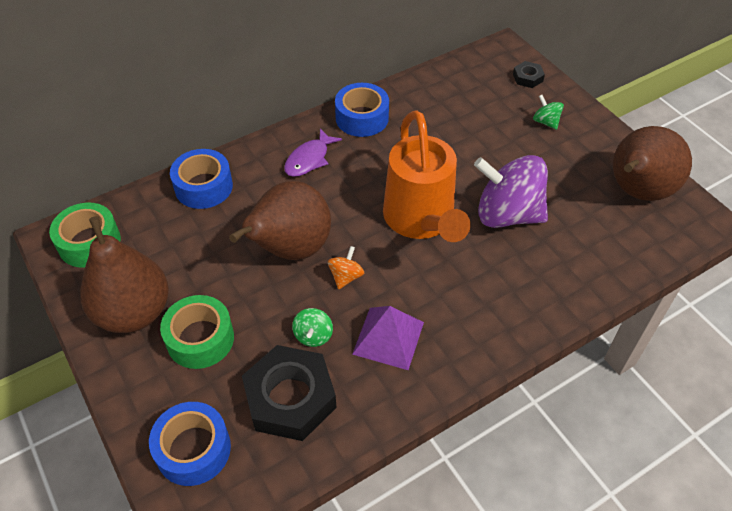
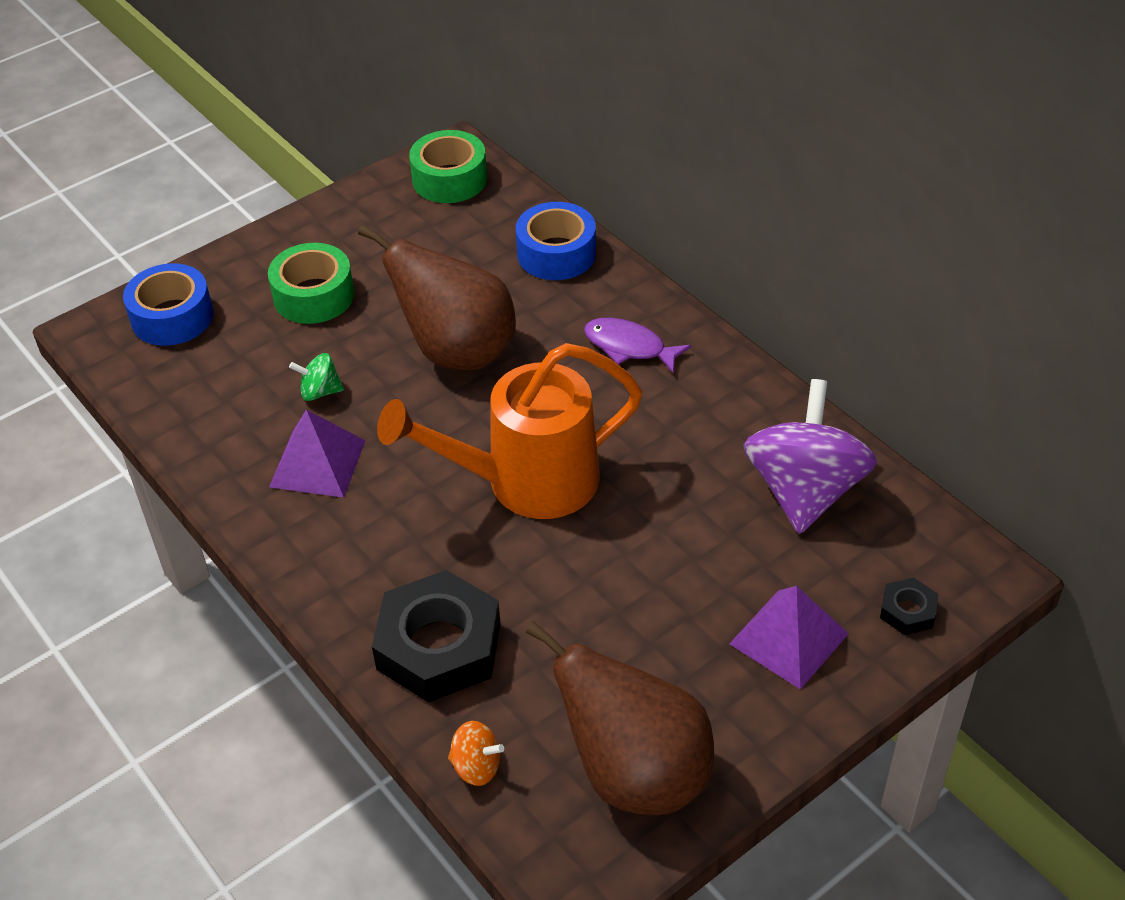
camera: 85 degrees right, 5 degrees down
(134, 312) = (349, 236): brown pear -> none
(290, 398) = (232, 383): black nut -> black nut (439, 646)
(346, 276) = (415, 411): orange spinning top -> orange spinning top (476, 766)
(362, 118) = (734, 394): blue tape -> none
(507, 214) = (553, 585): purple spinning top -> purple spinning top (804, 491)
(545, 122) = (788, 638): green spinning top -> purple pyramid

